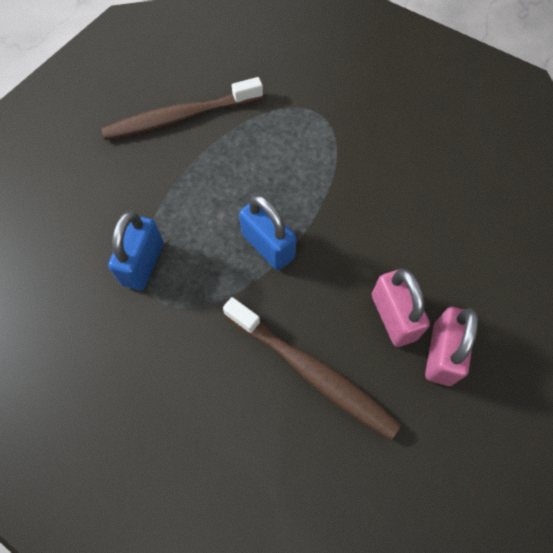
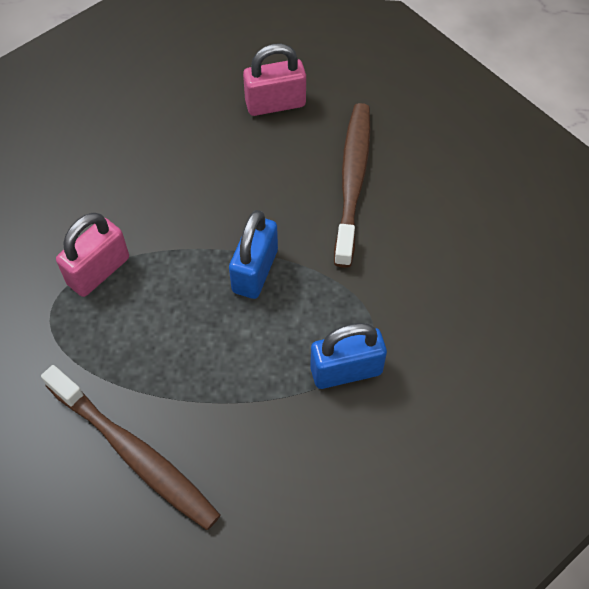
camera: 120 degrees left, 5 degrees down
(393, 317) = (264, 146): pink padlock -> pink padlock (98, 271)

